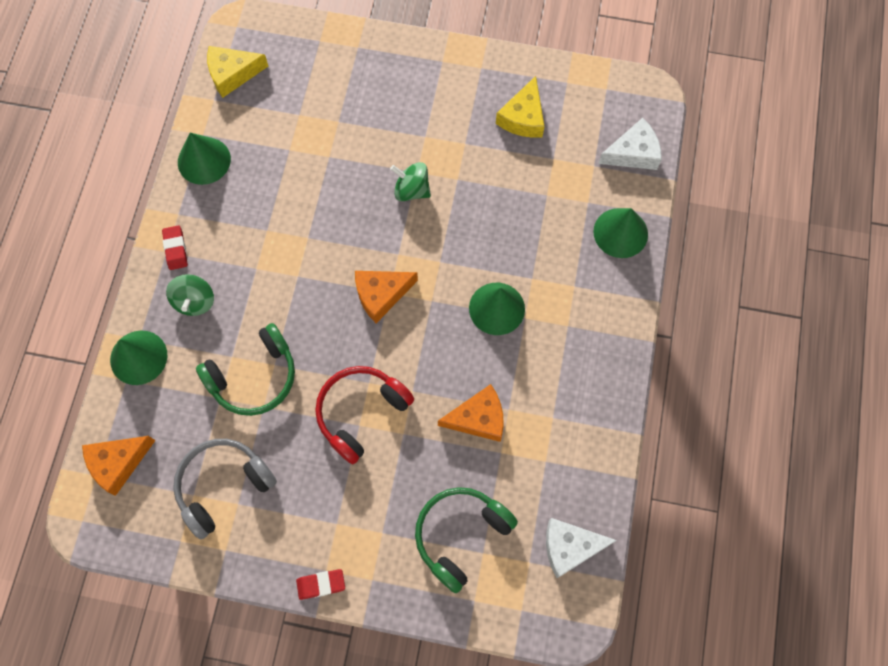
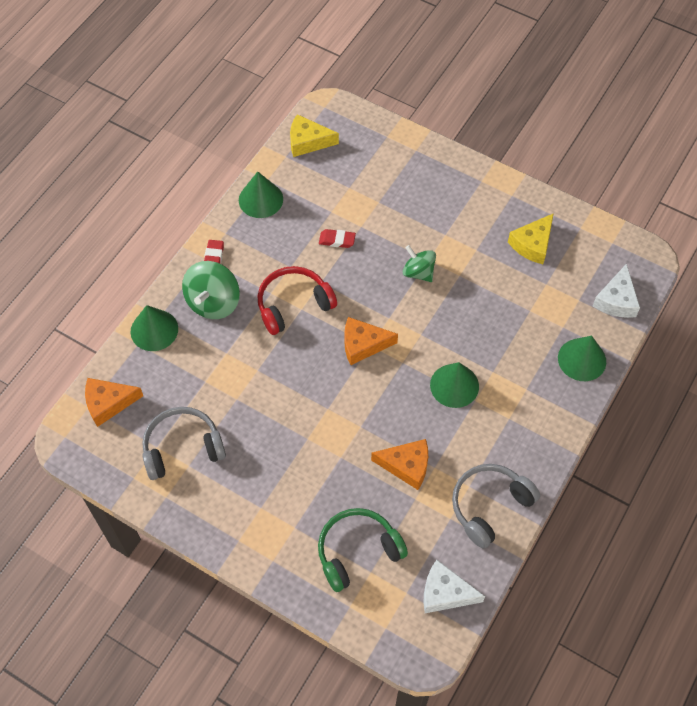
camera: 20 degrees right, 10 degrees down
(195, 301) = (213, 302): green spinning top -> green spinning top, size x1.54
(254, 377) = (238, 374): green headphones -> none
(321, 584) = (230, 549): red eraser -> red eraser (337, 240)
(360, 412) = (312, 429): red headphones -> red headphones (293, 304)
(582, 432) = (489, 506): none -> grey headphones
(633, 153) = (616, 300): white cheese -> white cheese turned 105 degrees clockwise

